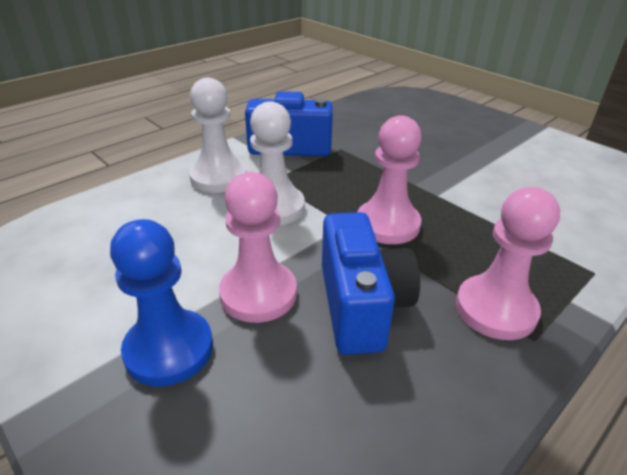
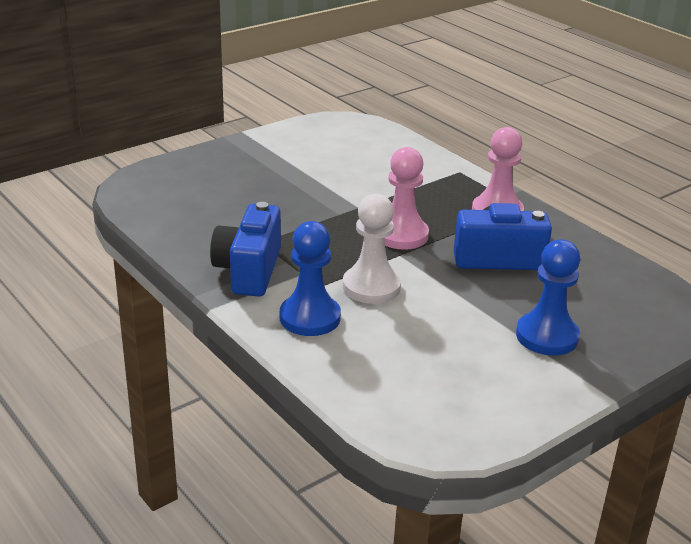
camera: 85 degrees left, 5 degrees down
(218, 177) = (310, 317): white pawn -> blue pawn
(258, 294) = (488, 299): pink pawn -> none

